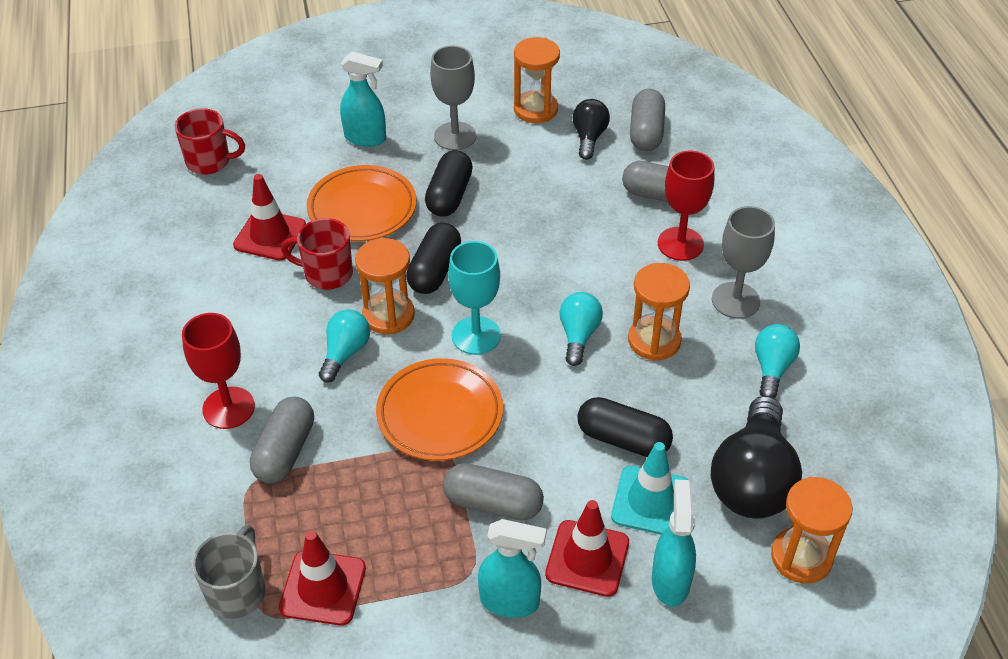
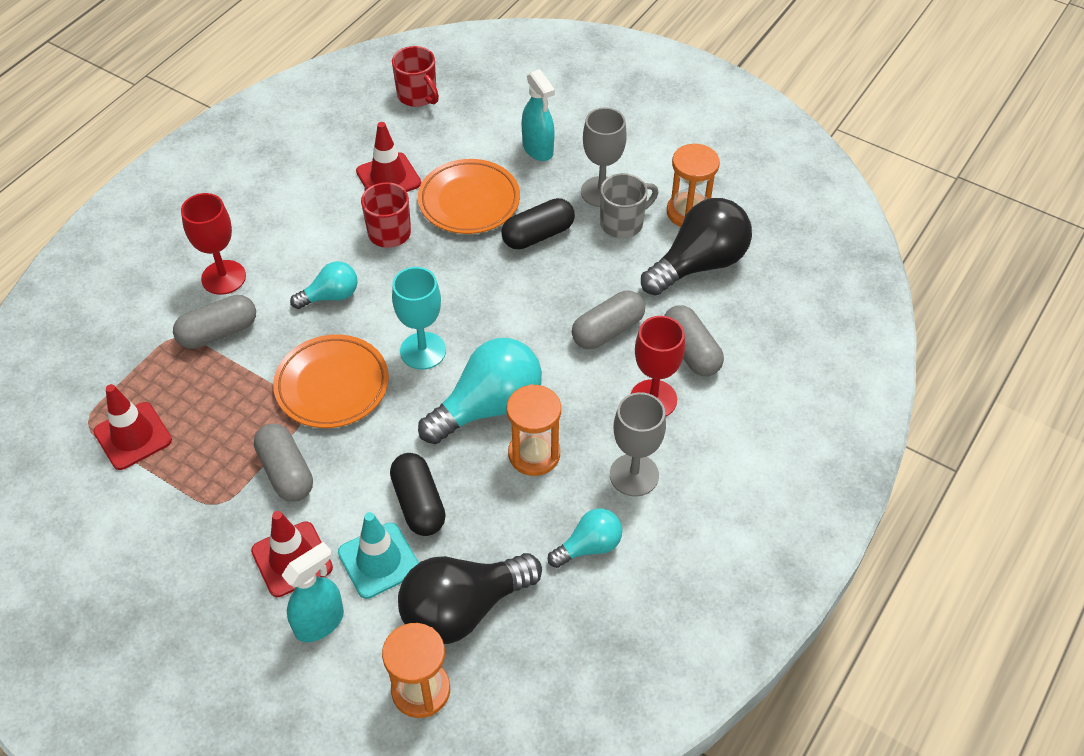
camera: 45 degrees right, 5 degrees up
(237, 591) = (91, 396): grey mug -> grey mug (623, 223)
(388, 315) = (388, 291): orange hourglass -> none
(434, 270) = (457, 283): black capsule -> none
(510, 601) = (215, 542): turquoise spray bottle -> none
(578, 335) = (488, 407): turquoise light bulb -> turquoise light bulb, size x1.83
(589, 138) = (699, 264): black light bulb -> black light bulb, size x1.83
(646, 132) = (750, 292): grey capsule -> grey capsule (608, 330)

